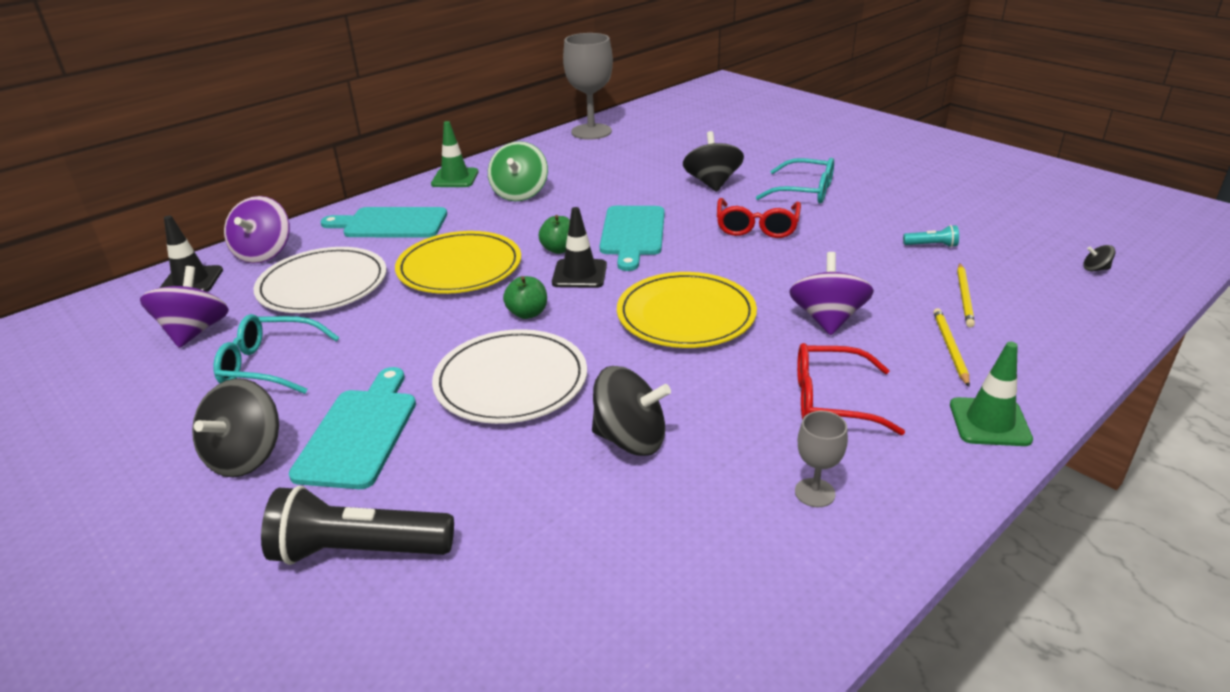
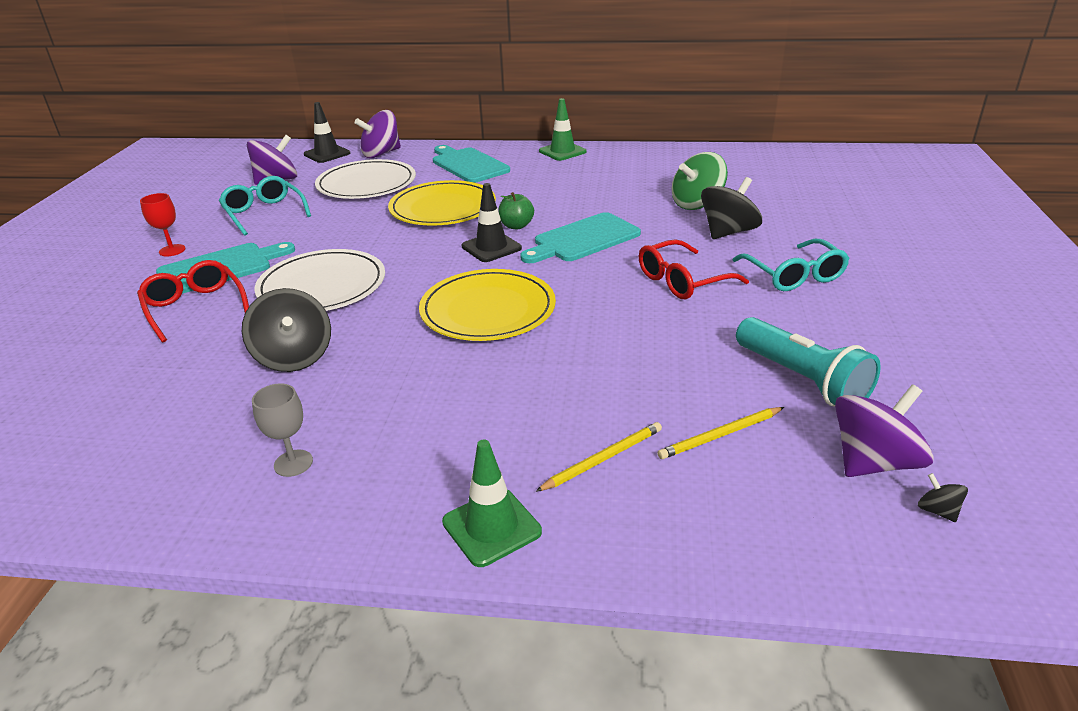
camera: 50 degrees right, 0 degrees up
(246, 456) = (172, 250): black spinning top -> red goblet
(358, 550) = (109, 320): black flashlight -> none
(520, 193) = (577, 178): green spinning top -> green spinning top (697, 203)
(527, 313) = (413, 254): green apple -> none
(591, 132) = (726, 155): grey goblet -> none
(827, 319) = (567, 374): purple spinning top -> purple spinning top (873, 462)
(831, 400) = (435, 424): red glasses -> red glasses (195, 307)
(931, 245) = (802, 380): turquoise flashlight -> turquoise flashlight, size x2.18

